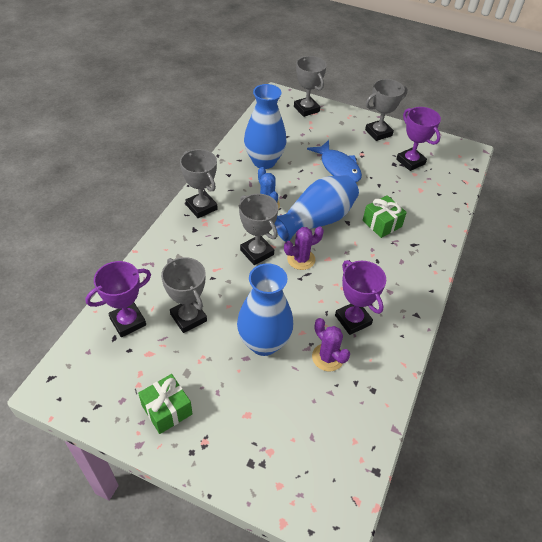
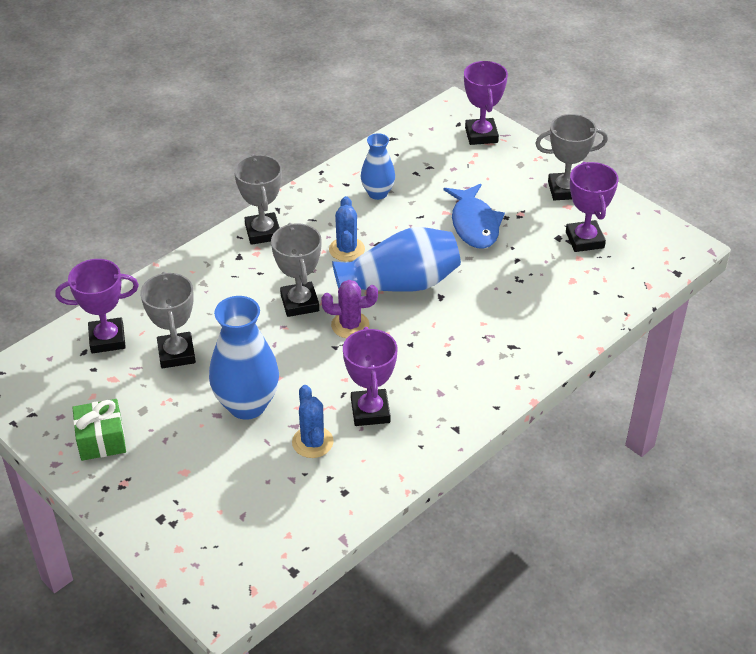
camera: 25 degrees right, 5 degrees down
(264, 161) = (377, 193): blue vase -> blue vase, size x0.59
(306, 109) = (481, 135): grey trophy -> purple trophy
(327, 357) = (312, 442): purple cactus -> blue cactus
(382, 224) = (486, 310): green gift -> none

